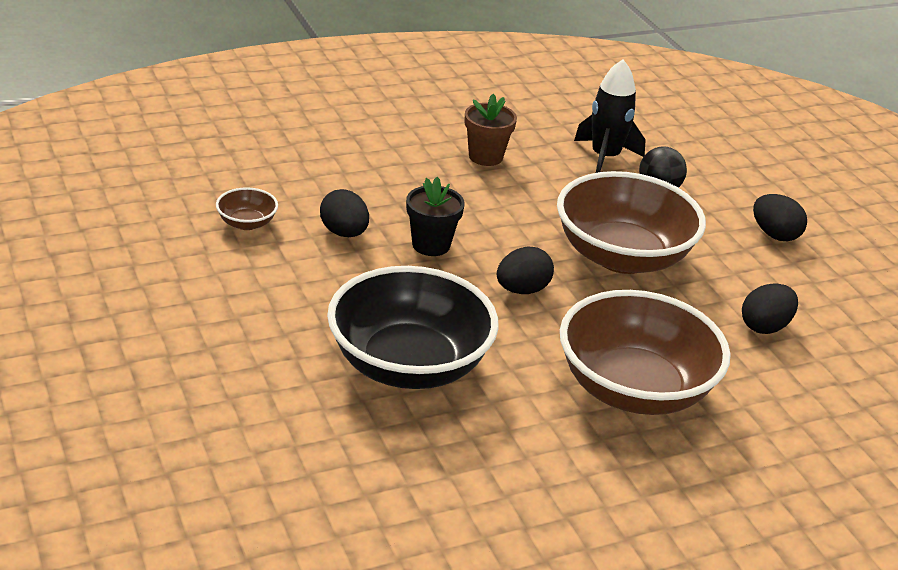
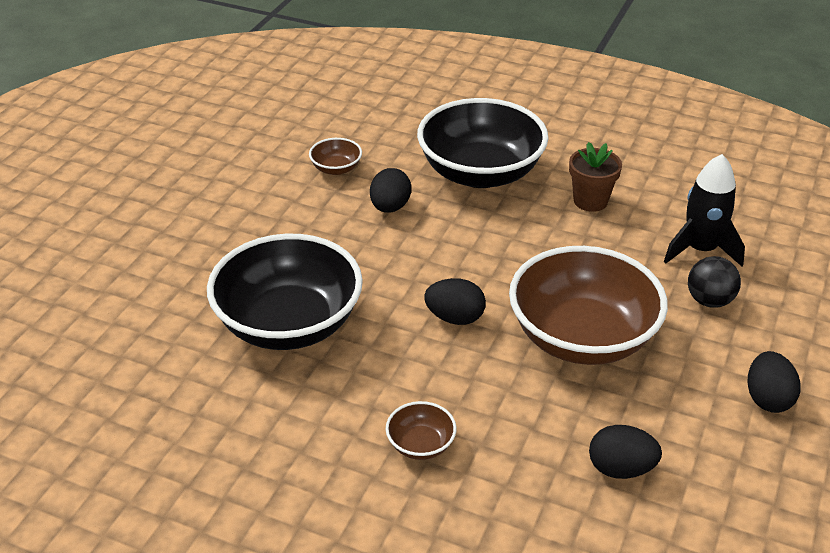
camera: 50 degrees right, 5 degrees up
(373, 172) = (480, 173): none -> black bowl
(431, 245) = (439, 247): black flower pot -> none
(634, 389) = (420, 444): brown bowl -> brown bowl, size x0.42

